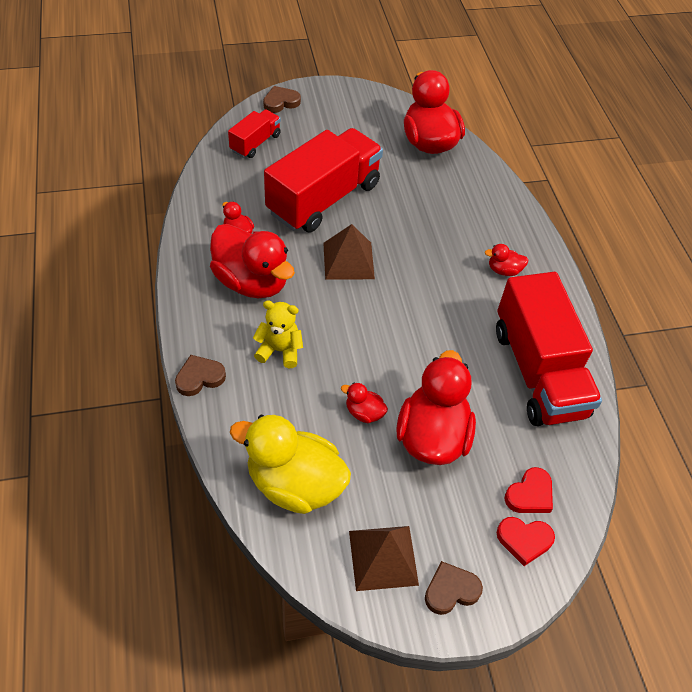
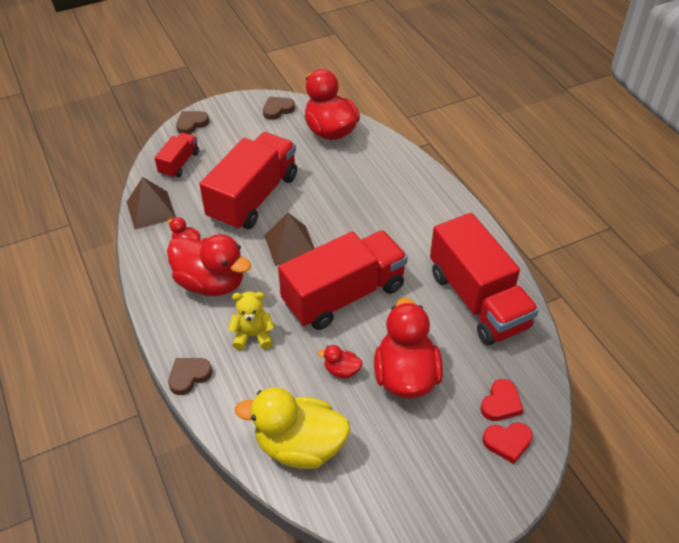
camera: 10 degrees left, 5 degrees down
(383, 557) = (394, 488): brown pyramid -> brown pyramid (151, 210)
(390, 330) = (344, 295): none -> red truck
(451, 590) = (459, 500): brown heart -> brown heart (277, 110)
(504, 270) = (424, 223): red duck -> none

